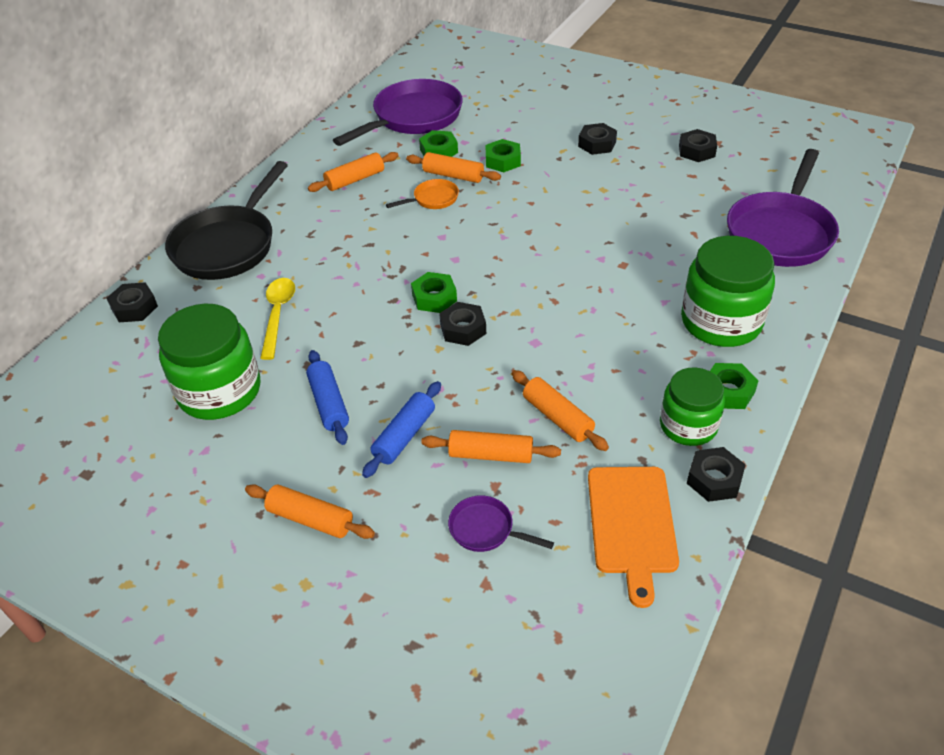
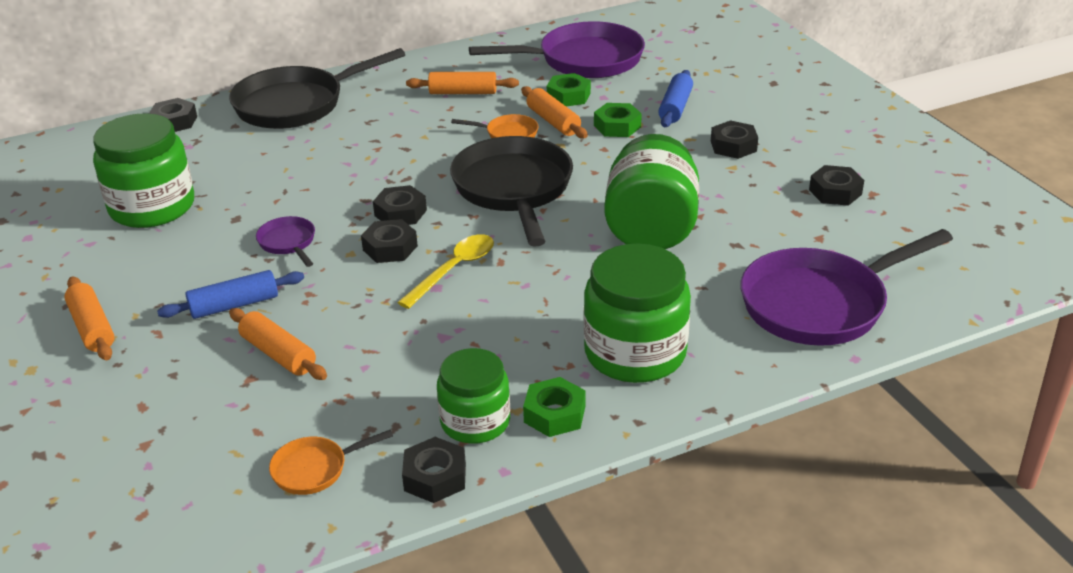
camera: 35 degrees right, 10 degrees down
(278, 315) = (264, 171): yellow spoon -> yellow spoon (454, 270)
(329, 403) = (213, 254): blue rolling pin -> blue rolling pin (675, 107)
(434, 298) = (400, 213): green nut -> black nut
(485, 529) = (198, 406): purple pan -> purple pan (288, 243)
(493, 241) = (513, 189): none -> black pan
(557, 417) = (371, 355): orange rolling pin -> none
(621, 228) = (651, 229): none -> green jar
(632, 524) = (314, 469): orange cutting board -> orange pan

